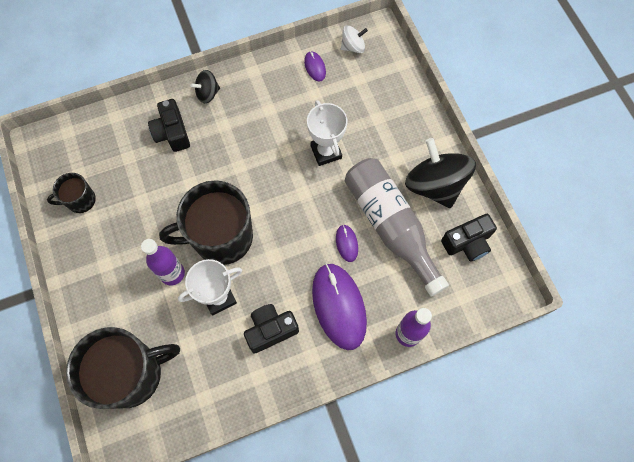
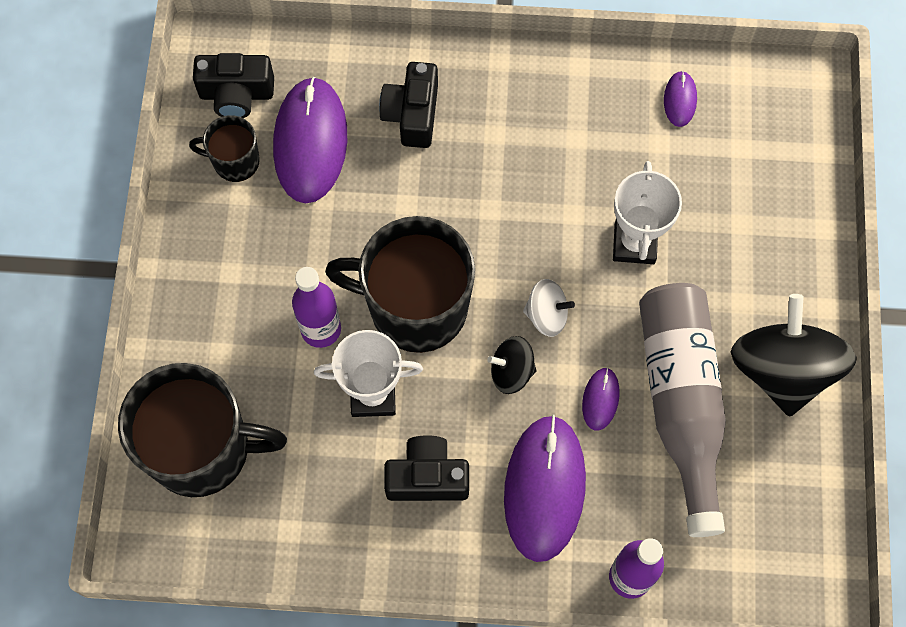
camera: 25 degrees right, 0 degrees up
(120, 171) = (310, 142): none -> purple mouse
(207, 93) = (493, 74): black spinning top -> black spinning top (511, 371)
(353, 47) = (757, 91): white spinning top -> white spinning top (546, 315)
(467, 243) = (790, 482): black camera -> black camera (236, 94)

